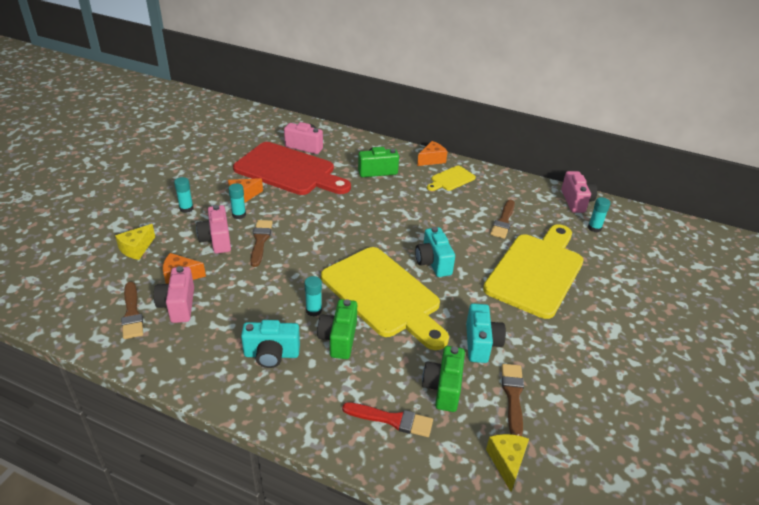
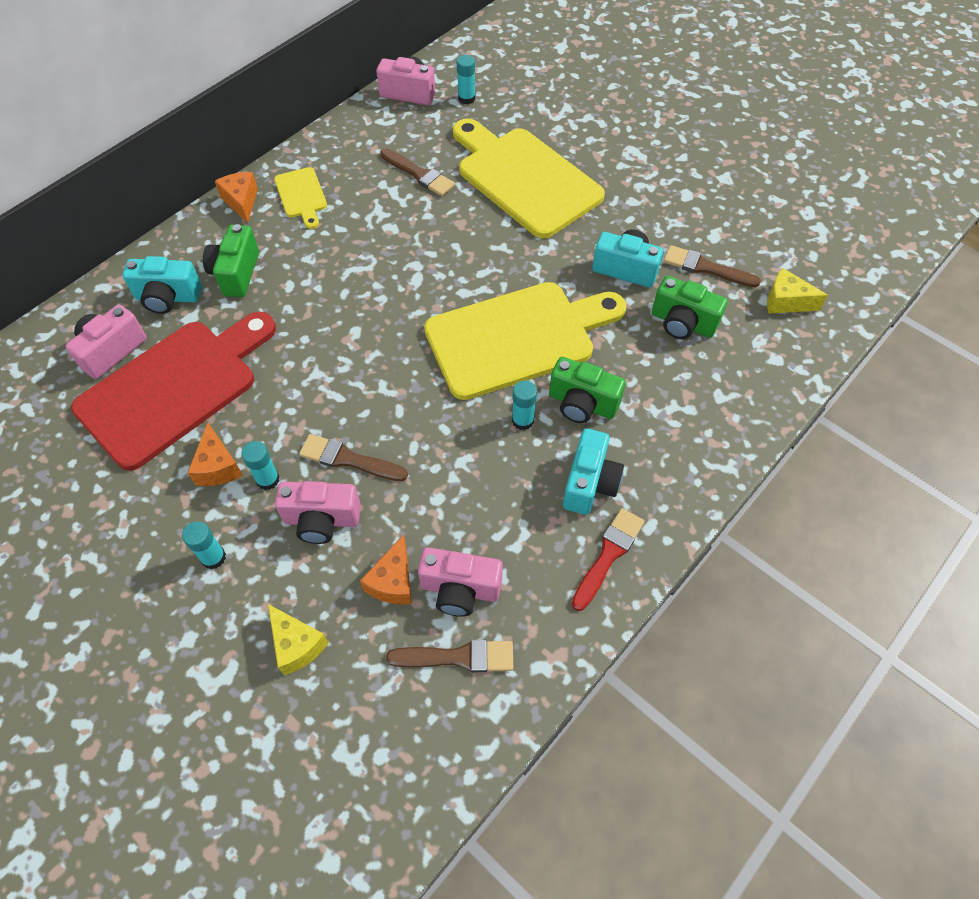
camera: 70 degrees left, 20 degrees up
(392, 420) = (717, 382): red brush -> red brush (608, 555)
(433, 262) = (473, 269): turquoise camera -> turquoise camera (168, 298)

